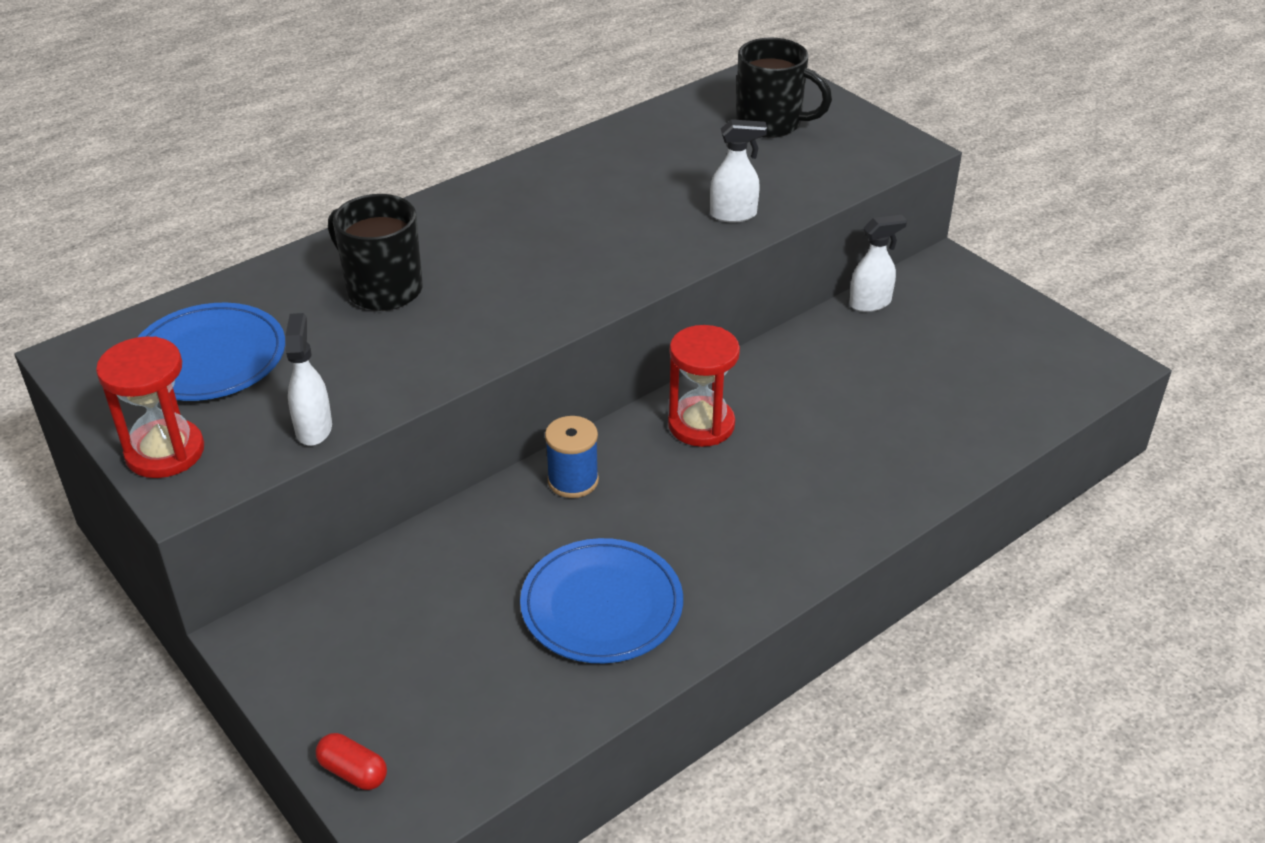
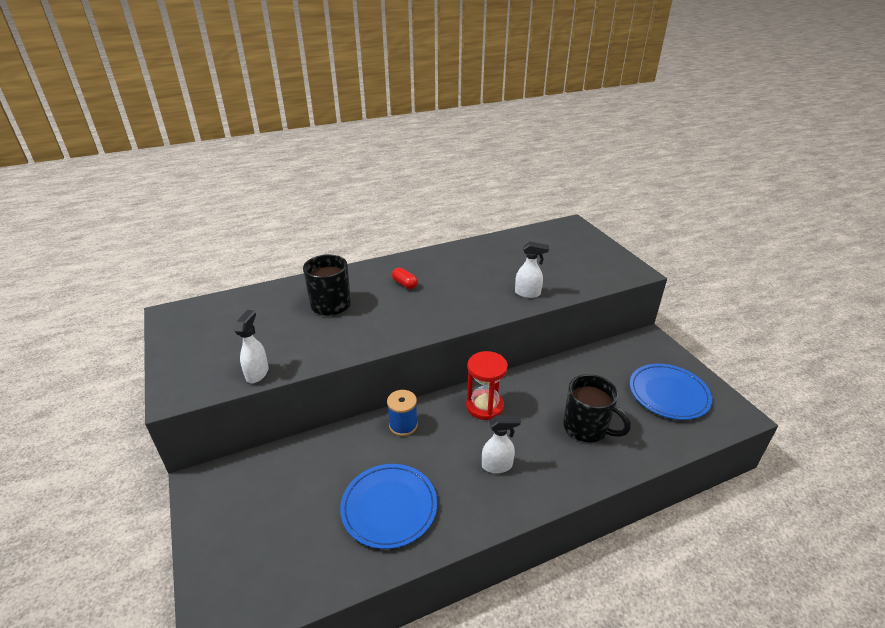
camera: 15 degrees right, 5 degrees down
(165, 452) = (178, 372): red hourglass -> none
(209, 358) = (228, 325): blue plate -> blue plate (668, 394)
(353, 772) = (207, 585): red capsule -> red capsule (405, 284)
(771, 123) = (564, 249): black mug -> black mug (587, 428)
(870, 303) = (601, 353): white spray bottle -> white spray bottle (497, 466)

